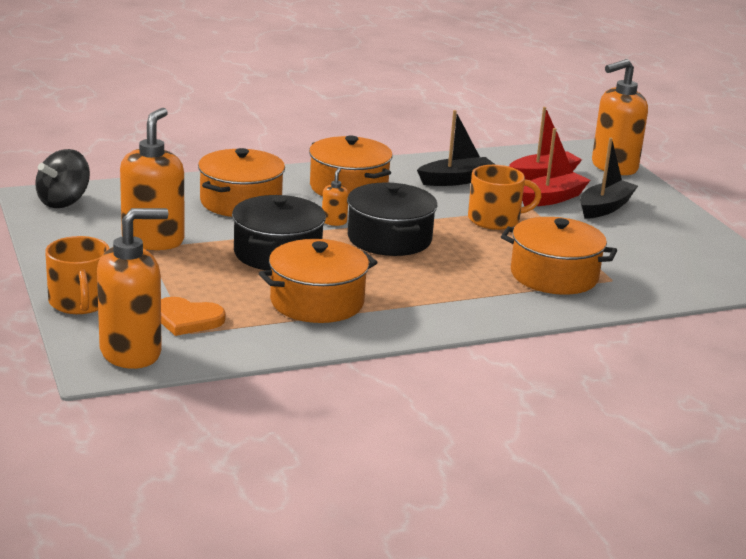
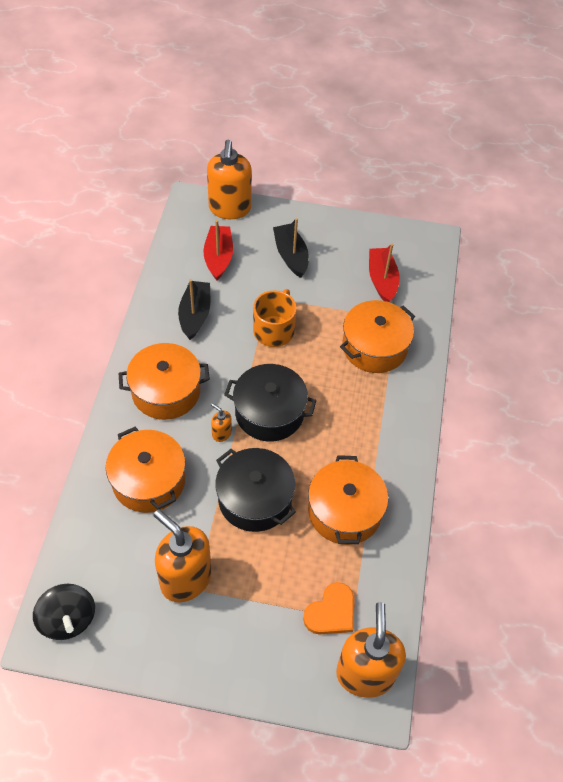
camera: 60 degrees left, 30 degrees up
(80, 302) = (267, 680): orange mug -> none
(552, 198) = (259, 276): red boat -> red boat (382, 280)

